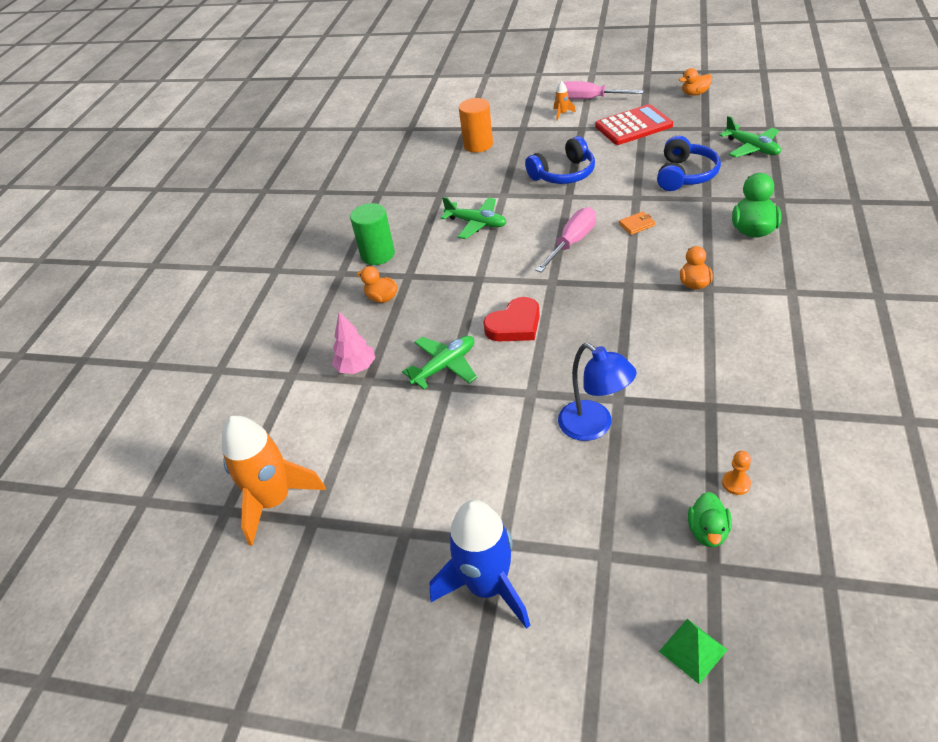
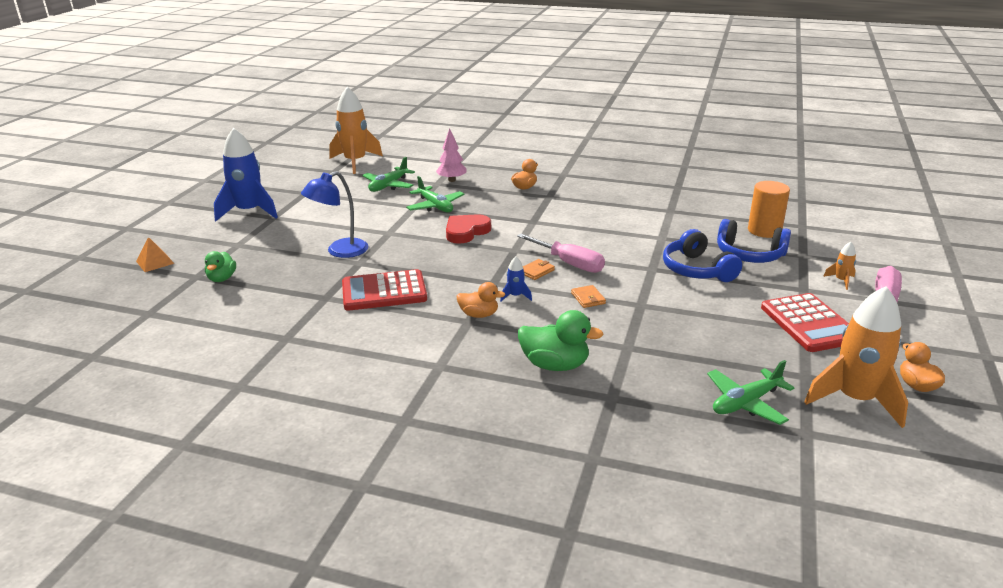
camera: 90 degrees right, 15 degrees down
(377, 254) = (582, 186): green cylinder -> none
(476, 223) = (615, 224): green plane -> green plane (388, 186)
(515, 325) = (466, 232): red heart -> red heart turned 75 degrees clockwise
(595, 260) = (536, 271): none -> orange wallet
(649, 266) = (515, 296): none -> blue rocket
(678, 360) = (384, 291): none -> red calculator
(685, 175) = (682, 341): blue headphones -> blue headphones (749, 254)
(693, 650) = (155, 262): green pyramid -> orange pyramid
(708, 531) = (222, 278): green duck -> green duck turned 105 degrees counterclockwise
(723, 112) = (854, 399): none -> orange rocket
(736, 483) = (248, 295): orange pawn -> none

